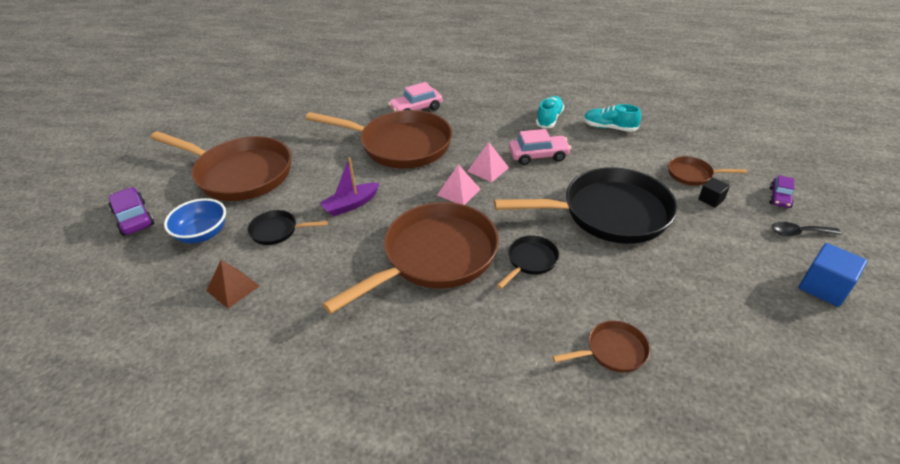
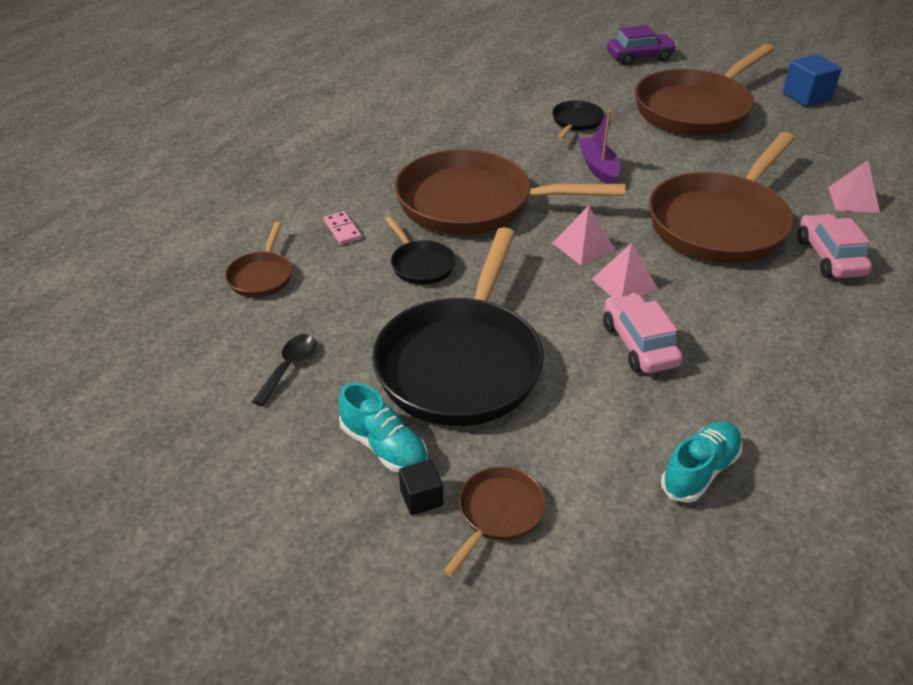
camera: 110 degrees right, 0 degrees up
(202, 234) = (594, 87): blue bowl -> none
(233, 288) = (506, 97): brown pyramid -> none
(350, 106) = (853, 200): none -> pink pyramid
(435, 257) = (473, 203): brown pan -> brown pan turned 120 degrees clockwise
(518, 324) = (342, 230): none -> pink domino
(538, 156) = (639, 344): pink car -> pink car turned 150 degrees clockwise
(549, 119) = (756, 399): turquoise shoe -> turquoise shoe (384, 446)
(779, 198) = (368, 604): purple car -> none
(798, 233) = (279, 563): black spoon -> black spoon (289, 367)
(823, 287) = (176, 509): blue cube -> blue cube (806, 97)

